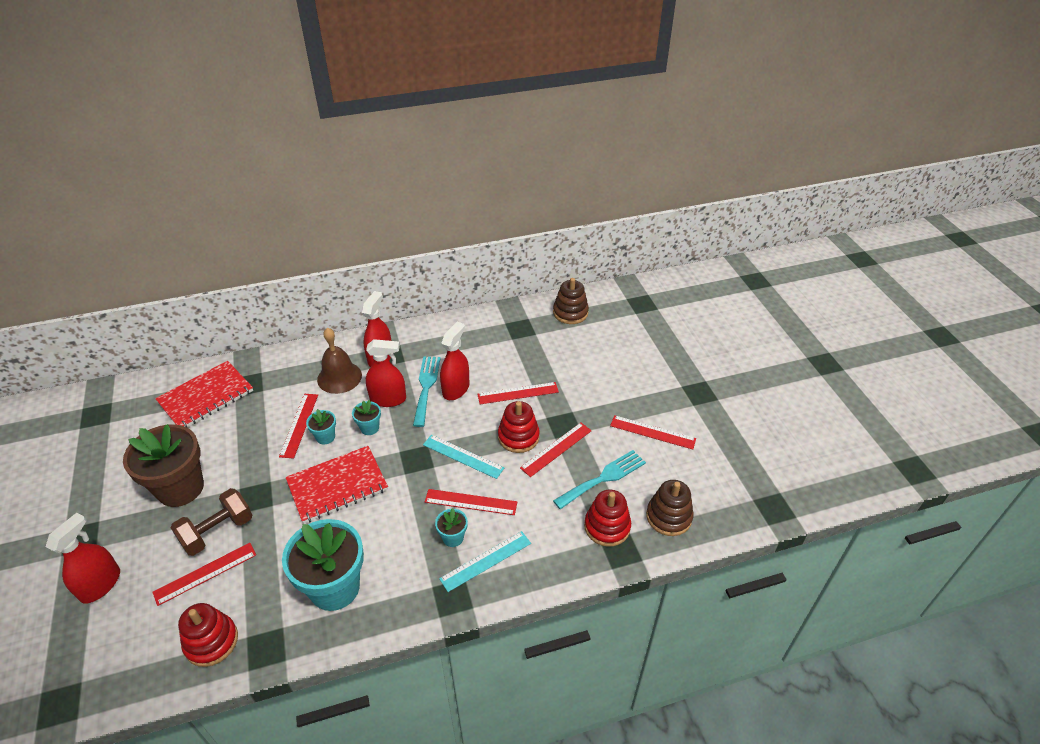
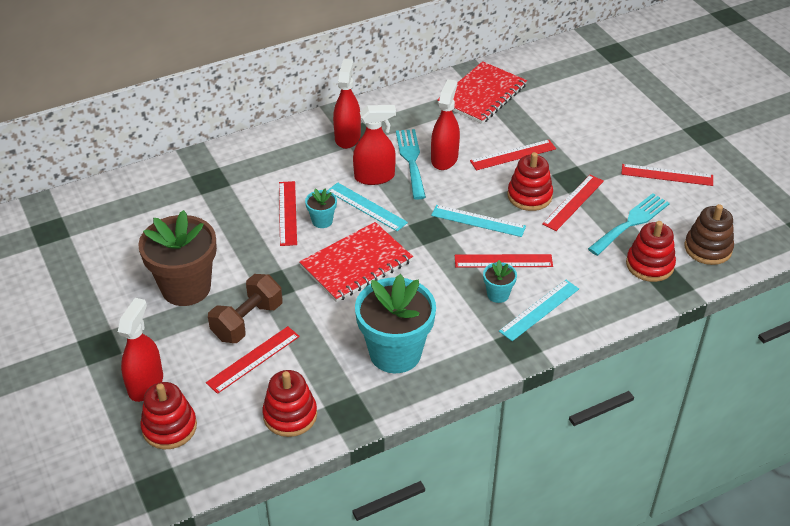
camera: 10 degrees left, 0 degrees up
(99, 636) = (169, 427): none -> red stacking toy
(206, 397) = (168, 198): red notebook -> red notebook (482, 95)
(339, 377) = (310, 162): brown bell -> none
(369, 428) = (366, 206): turquoise flower pot -> turquoise ruler
(570, 313) = (540, 69): brown stacking toy -> none

